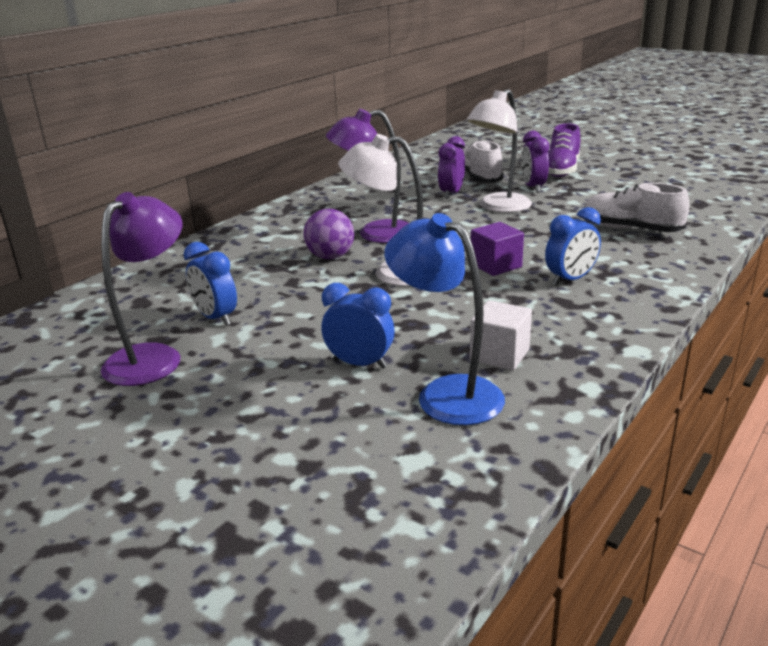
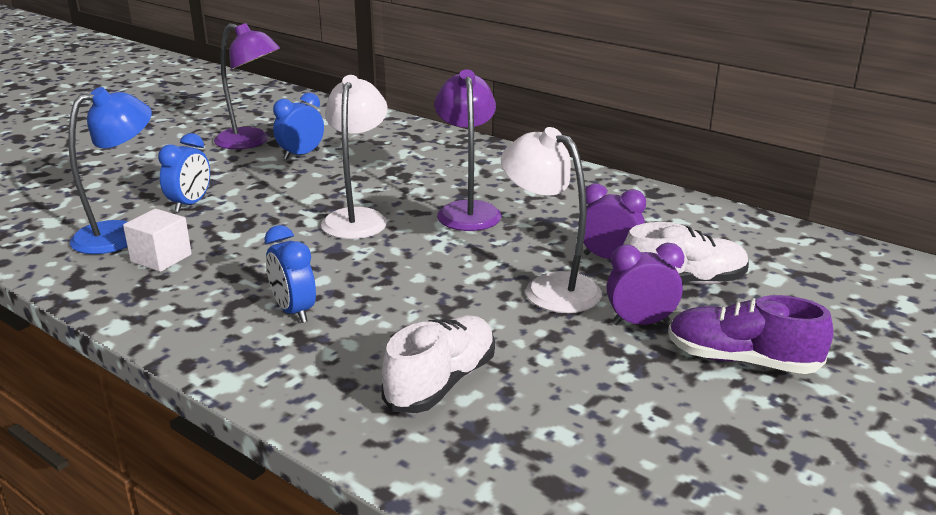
camera: 90 degrees right, 0 degrees up
(330, 257) = (409, 191): purple ball -> none
(495, 265) = (353, 271): purple cube -> none

